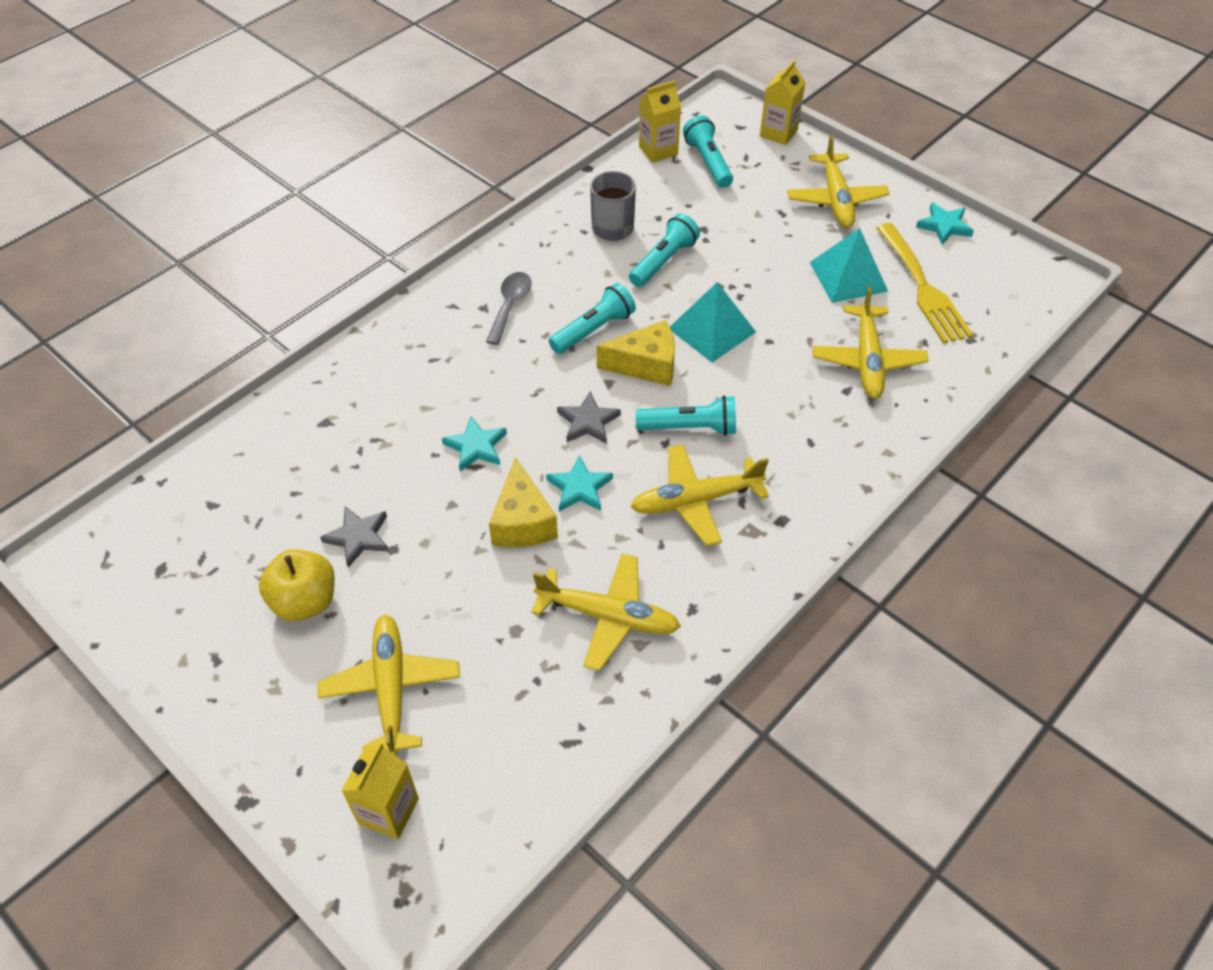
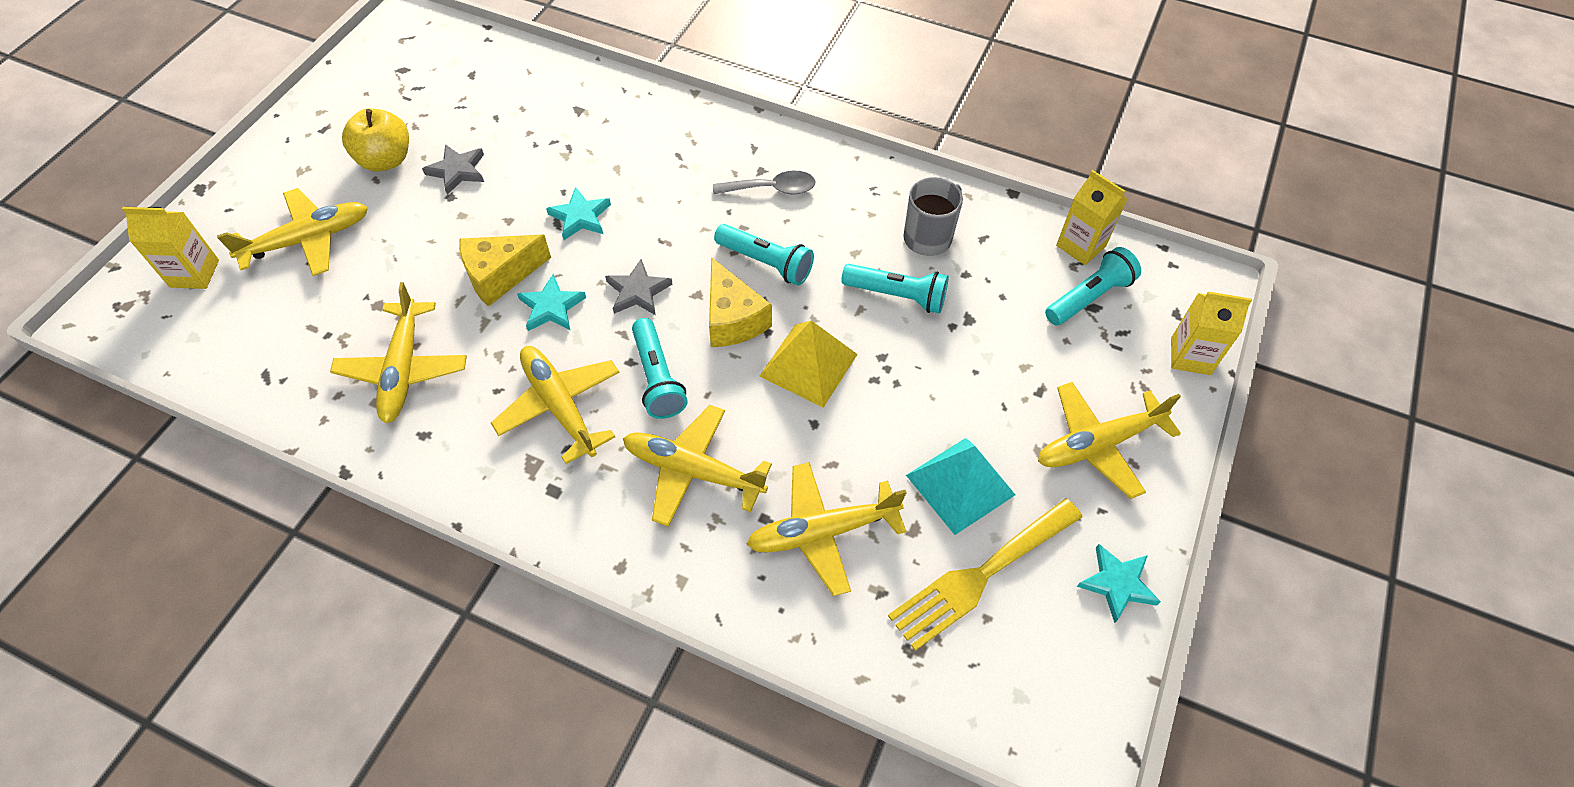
camera: 70 degrees right, 5 degrees up
(712, 330) = (808, 365): turquoise pyramid -> yellow pyramid
(791, 423) = (693, 471): none -> yellow plane

